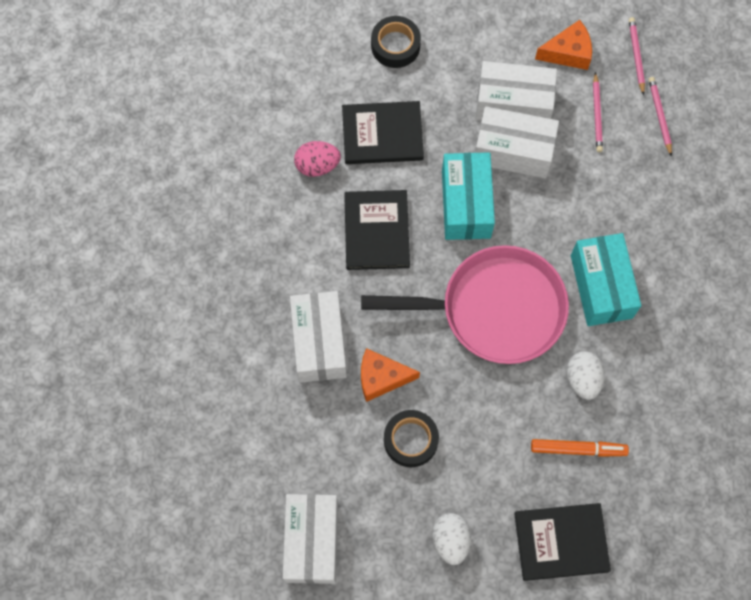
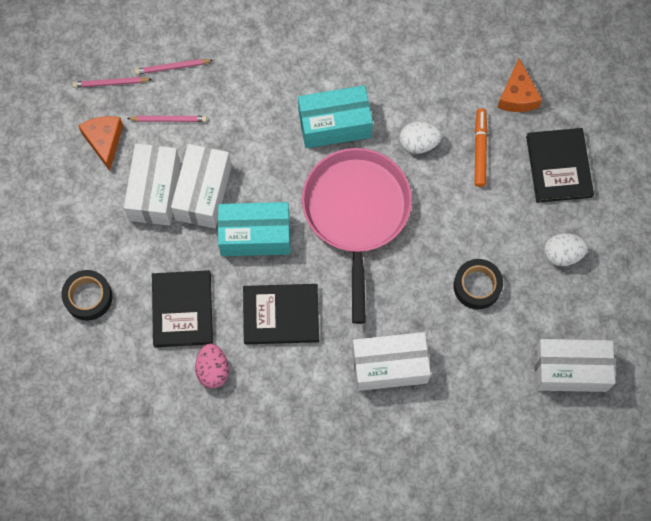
camera: 90 degrees left, 0 degrees up
(381, 378) = (421, 311): orange cheese -> orange cheese (517, 95)

